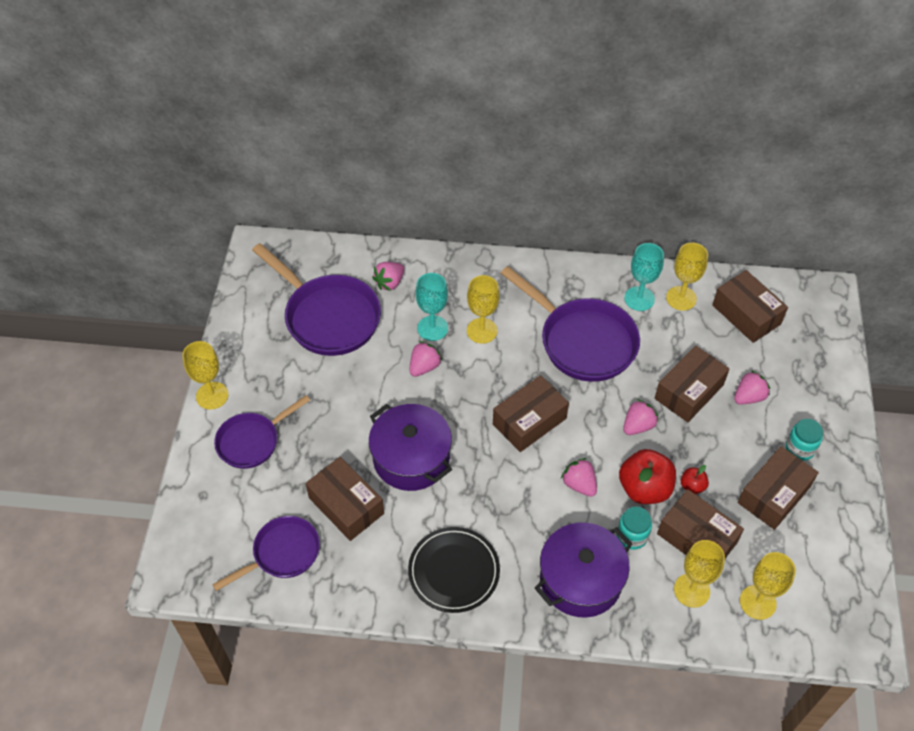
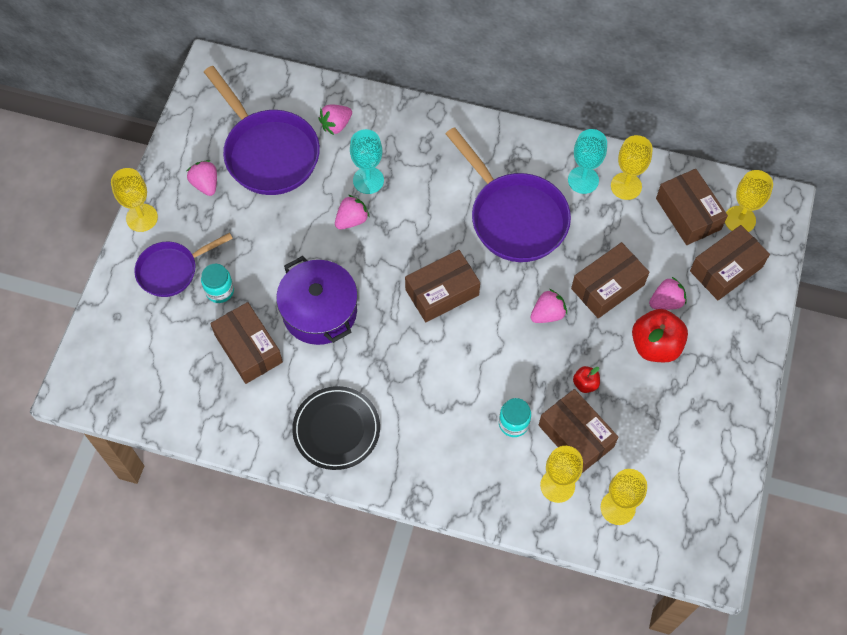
camera: 10 degrees right, 10 degrees up
(282, 553) = (180, 385): purple pan -> none
(482, 331) = (416, 190): yellow goblet -> yellow goblet (739, 220)
(579, 484) = (475, 364): pink strawberry -> pink strawberry (205, 184)
(580, 579) = (454, 457): purple pot -> none
(644, 488) = (537, 378): red apple -> red apple (655, 345)
(773, 495) = (663, 405): brown box -> brown box (726, 269)
(799, 448) = (702, 363): turquoise jar -> turquoise jar (220, 291)

